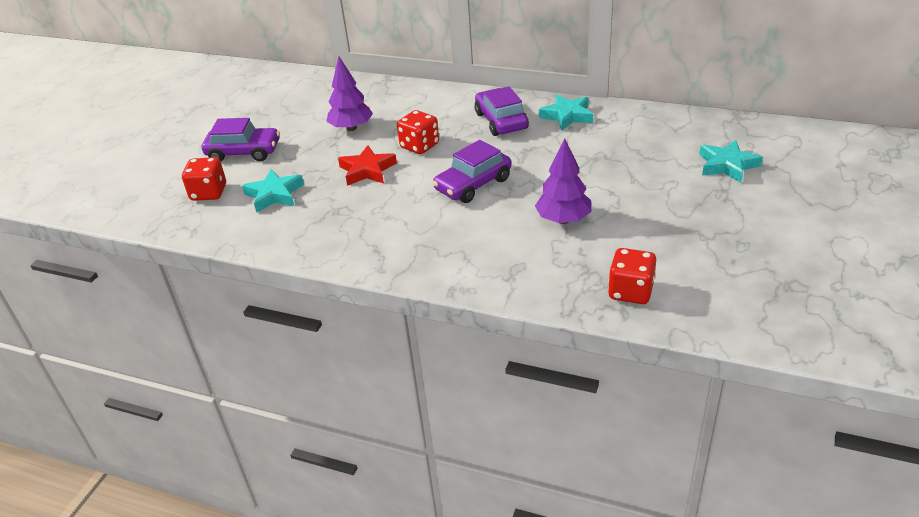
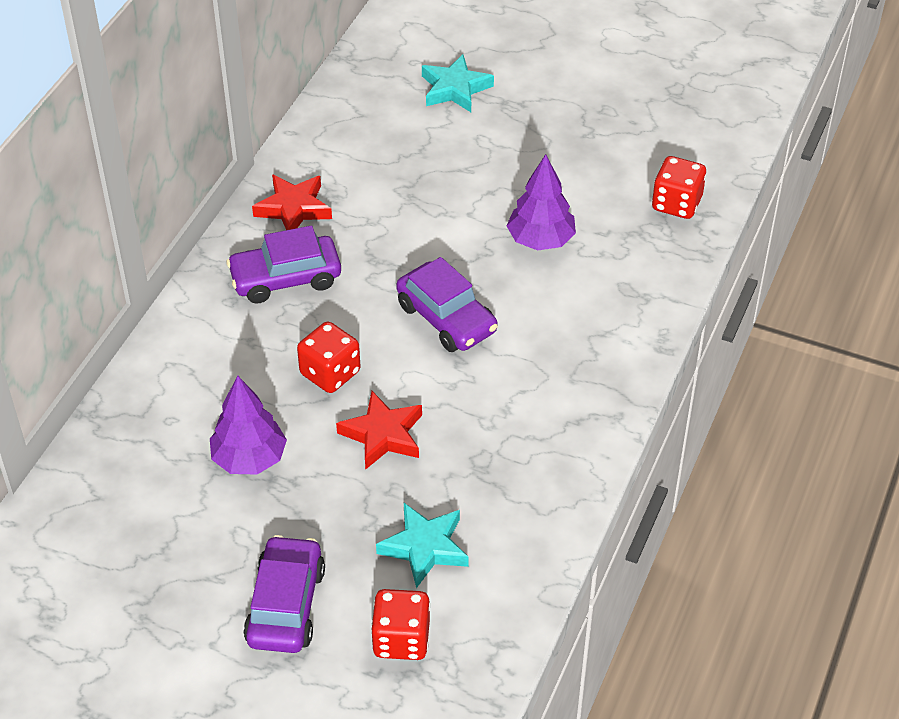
camera: 90 degrees left, 10 degrees up
(567, 116) = (294, 208): turquoise star -> red star

